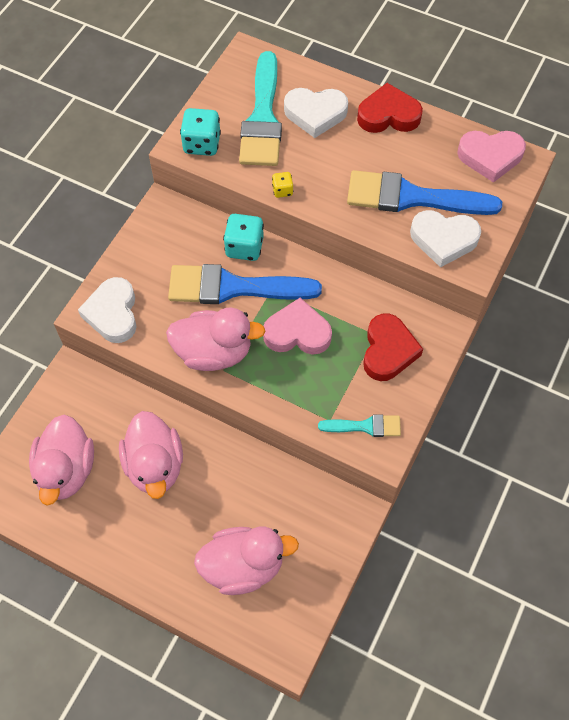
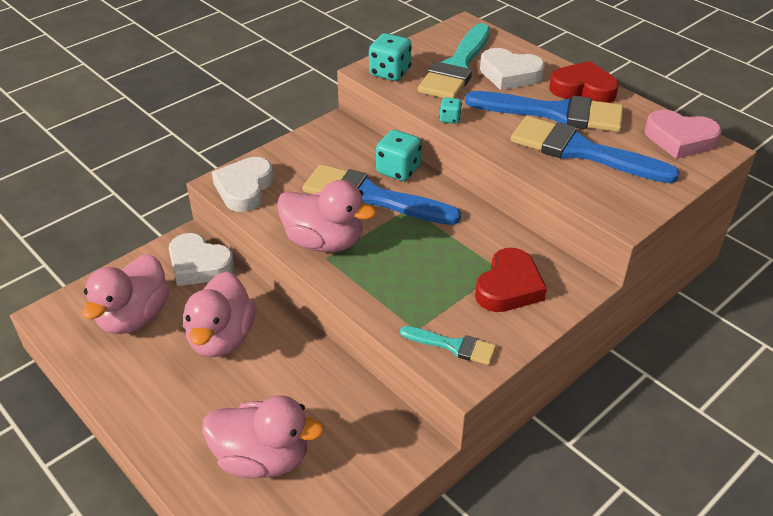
camera: 20 degrees right, 20 degrees down
(282, 190) = (450, 119): yellow dice -> turquoise dice
(297, 332) = (418, 247): pink heart -> none
(373, 155) = (554, 113): none -> blue brush
(443, 240) = (602, 190): white heart -> white heart (199, 265)

